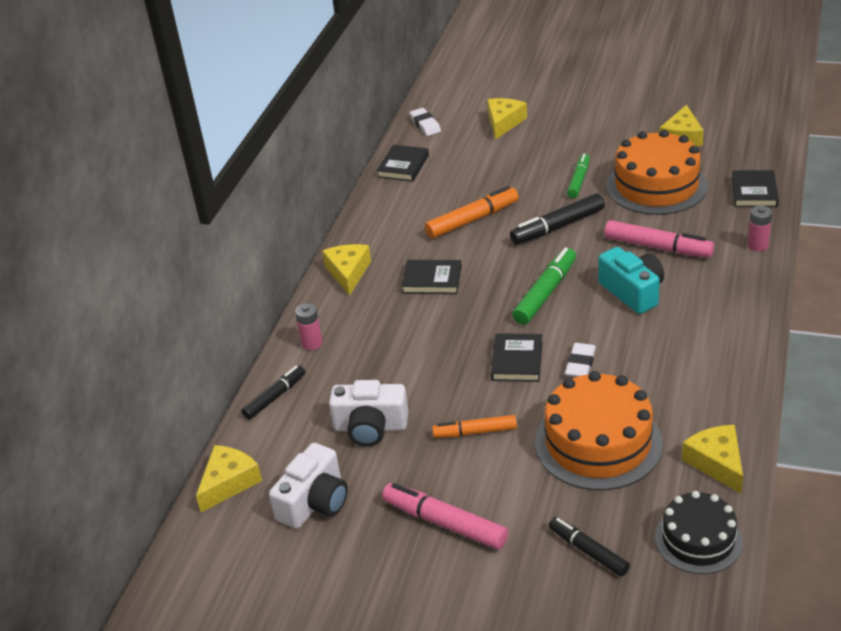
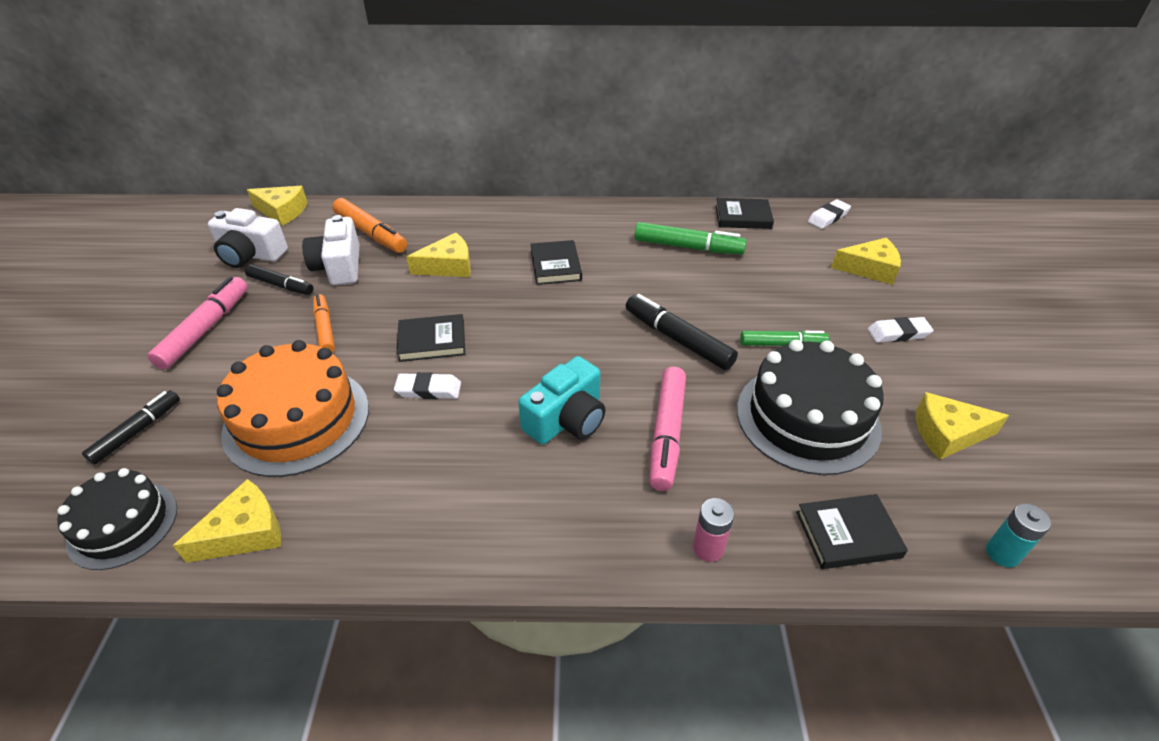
camera: 70 degrees right, 5 degrees up
(275, 397) = (381, 212): black marker -> black marker (281, 285)
(312, 343) = (452, 216): pink battery -> none
(348, 273) = (556, 217): yellow cheese -> yellow cheese (448, 266)
(472, 220) = (667, 275): orange marker -> orange marker (371, 233)
(545, 293) = (550, 346): green marker -> green marker (688, 247)
(582, 130) = (898, 333): none -> white eraser
(656, 185) = (807, 418): orange cake -> black cake
(773, 145) = (1002, 553): none -> turquoise battery

